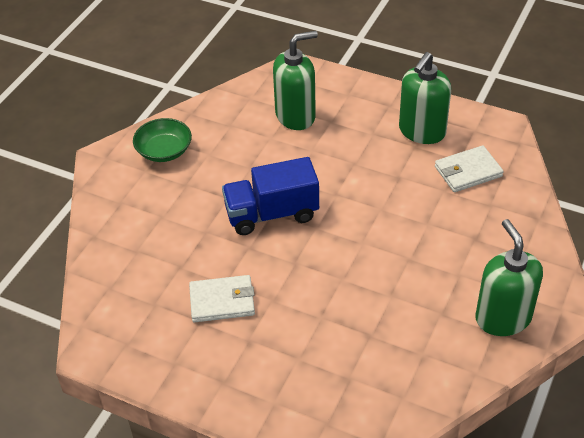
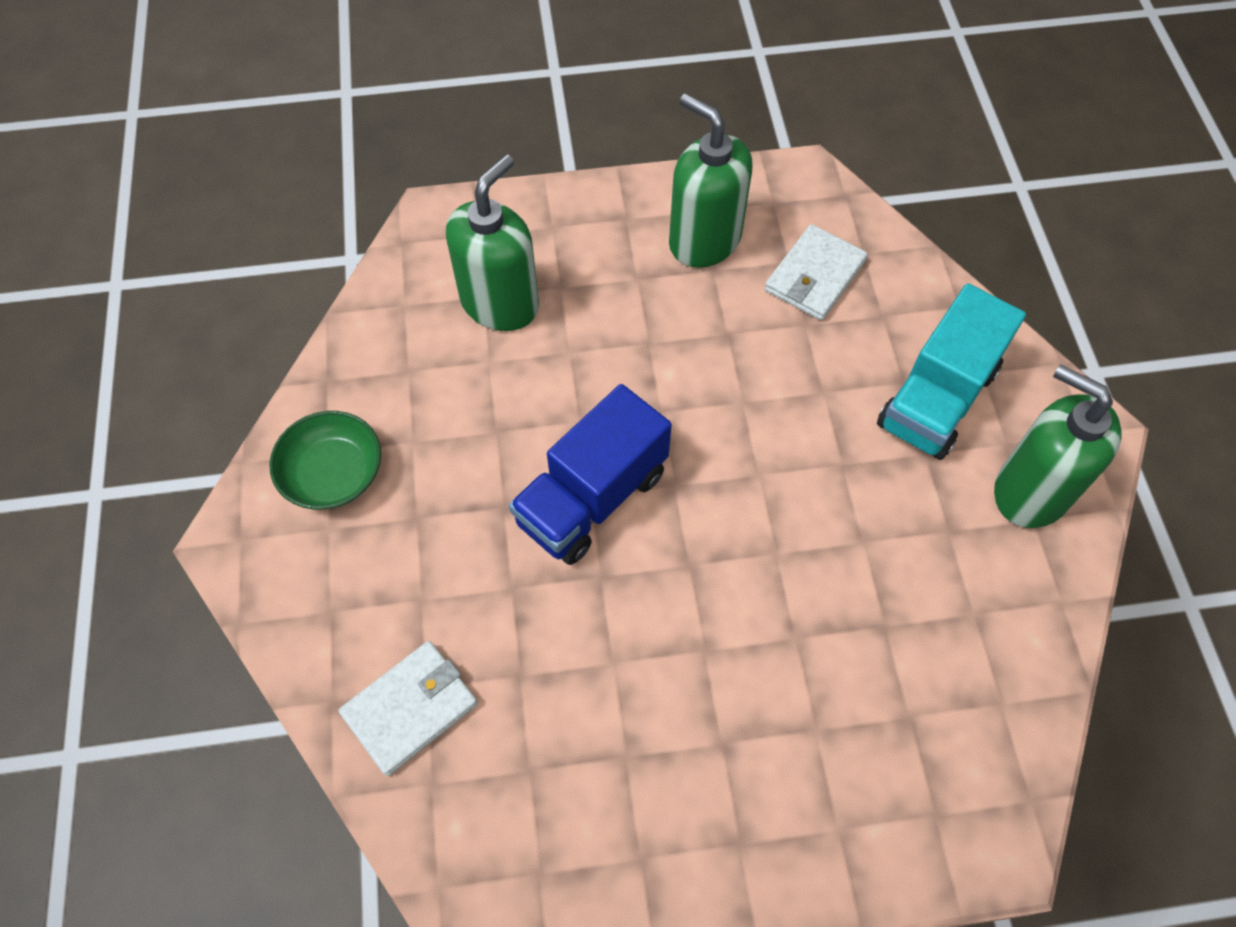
camera: 35 degrees left, 15 degrees up
(222, 301) = (632, 699): white wallet -> white wallet (410, 709)
(422, 131) = (704, 240): green soap dispenser -> green soap dispenser turned 135 degrees clockwise
(487, 254) = (937, 398): none -> turquoise truck

